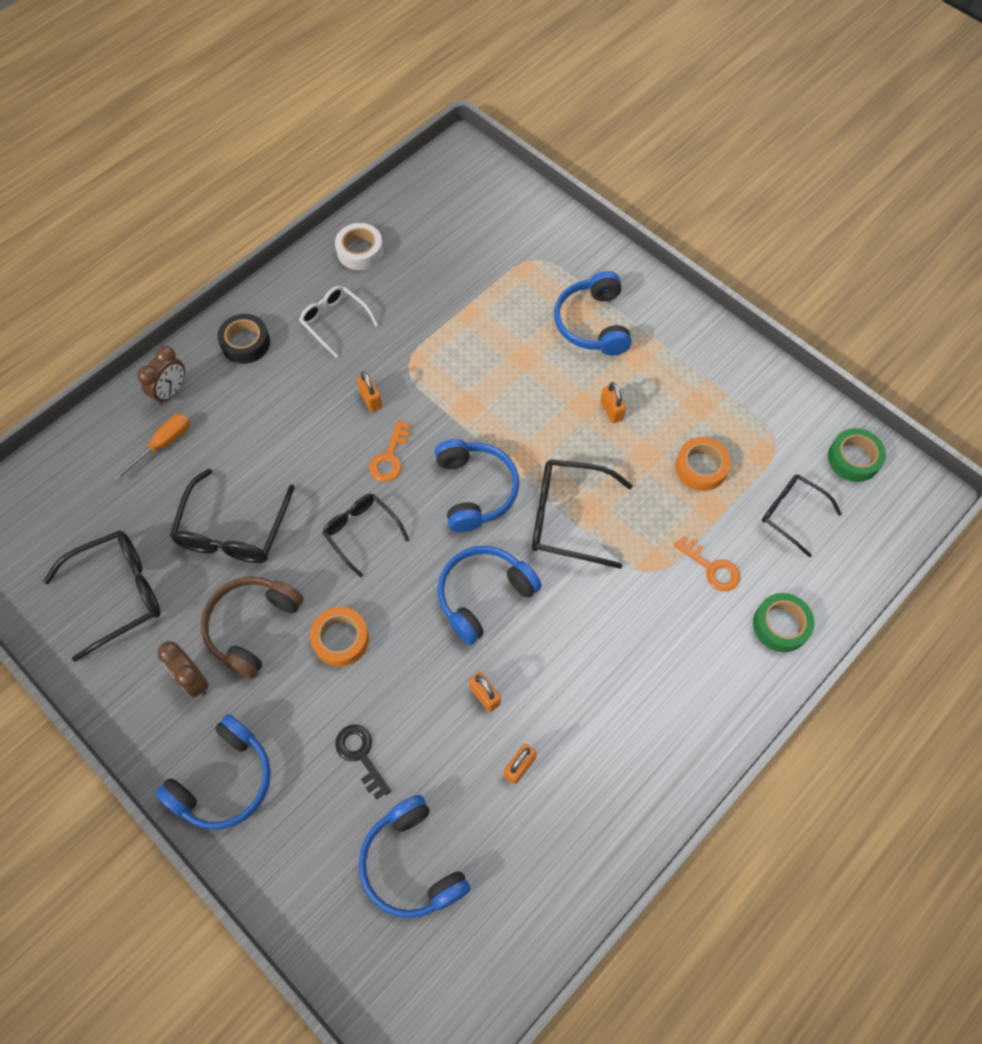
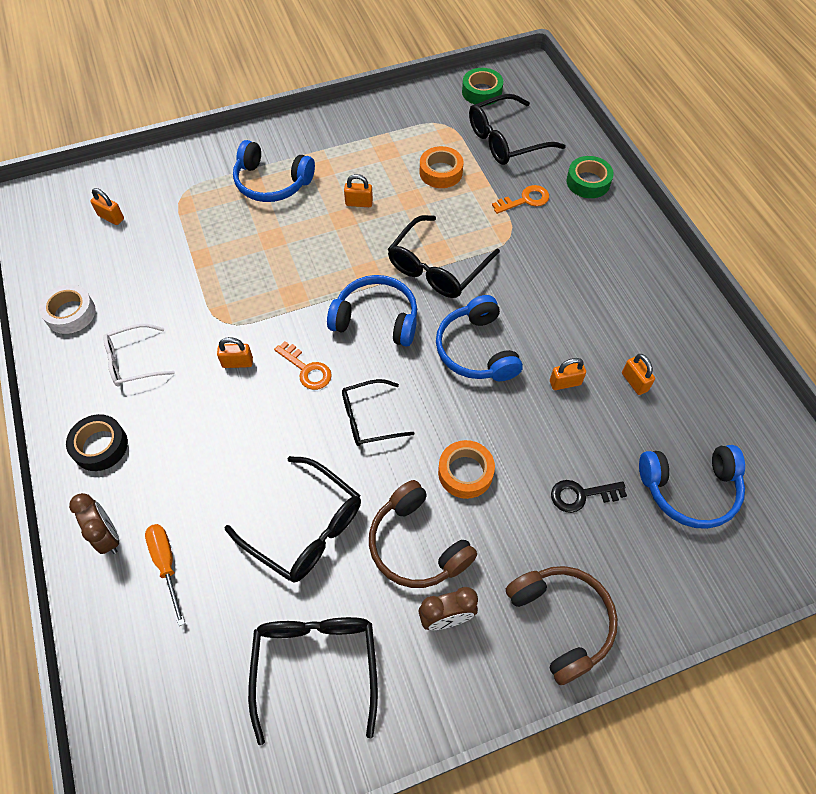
camera: 65 degrees left, 5 degrees down
(225, 780) = (561, 621): blue headphones -> brown headphones
(476, 222) = (111, 217): none -> orange padlock
(792, 514) = (506, 140): black glasses -> black glasses, size x1.52

